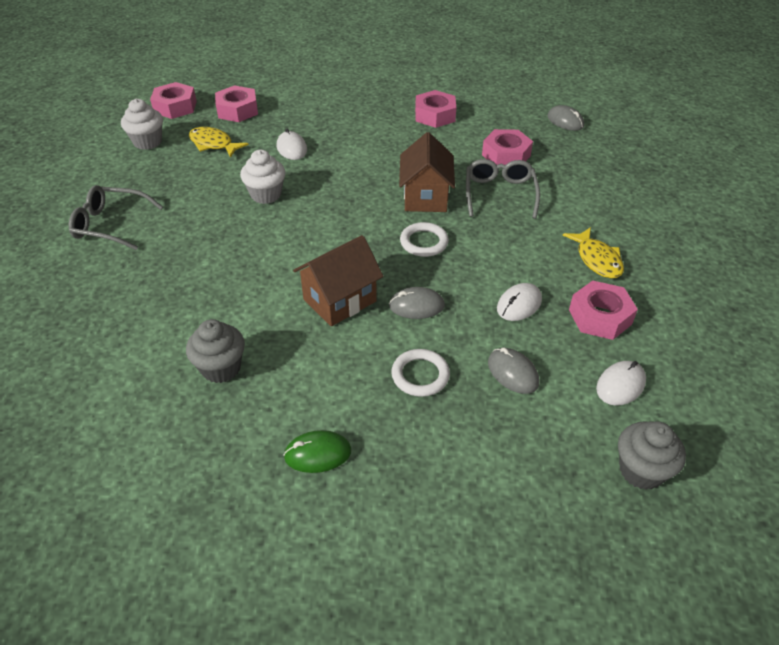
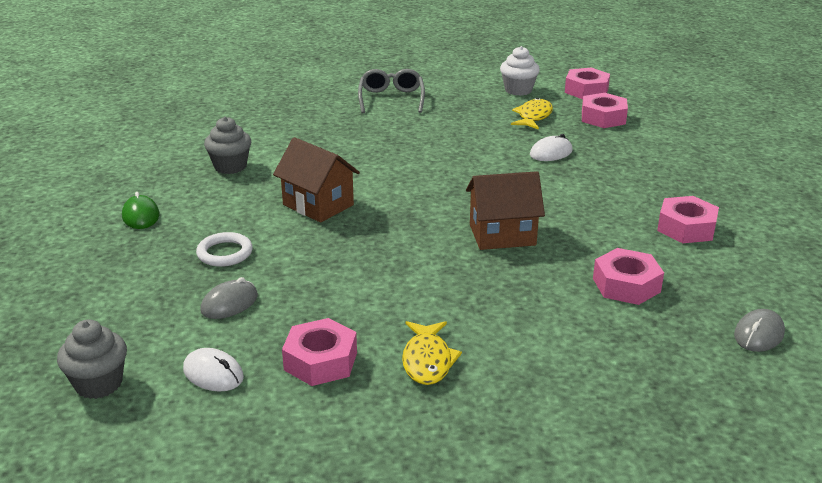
camera: 80 degrees right, 15 degrees down
(266, 195) = (463, 151): white cupcake -> none
(416, 306) = (318, 244): grey mouse -> none
(424, 242) = (419, 240): white ring -> none
(499, 194) = (534, 284): grey glasses -> none
(519, 304) = (331, 304): white mouse -> none
(597, 259) = (427, 360): yellow fish -> yellow fish turned 60 degrees counterclockwise

